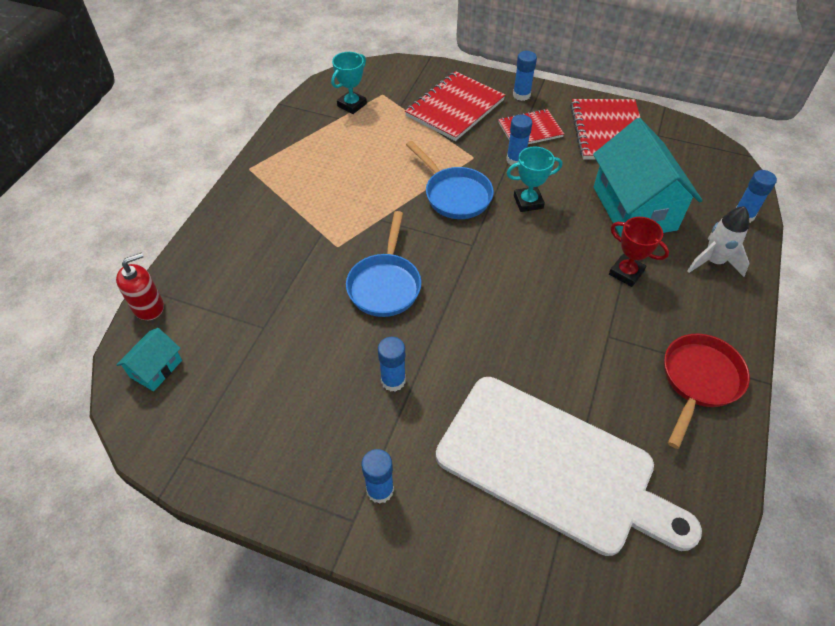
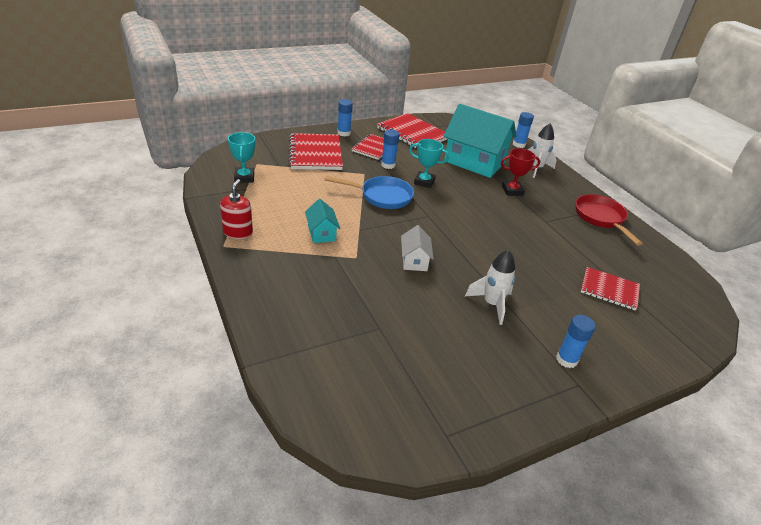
camera: 50 degrees left, 15 degrees down
(148, 307) = (278, 371): red soap dispenser -> red soap dispenser (238, 232)
(156, 369) = (346, 403): turquoise house -> turquoise house (321, 233)
(385, 285) = (414, 260): blue pan -> white house
(393, 380) = (491, 304): blue glue stick -> white rocket
(528, 202) = (424, 182): turquoise trophy -> turquoise trophy turned 75 degrees clockwise
(553, 466) = (609, 290): white cutting board -> red notebook

